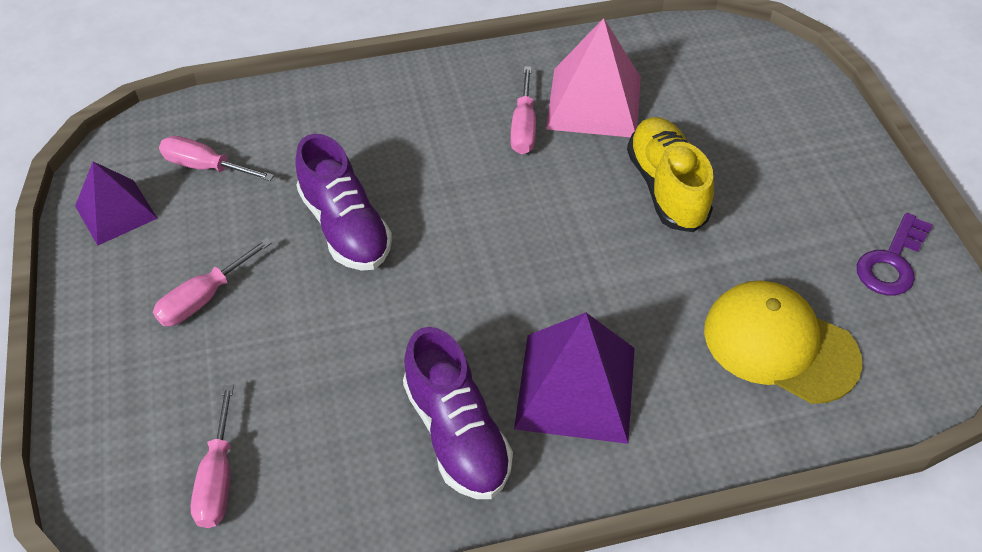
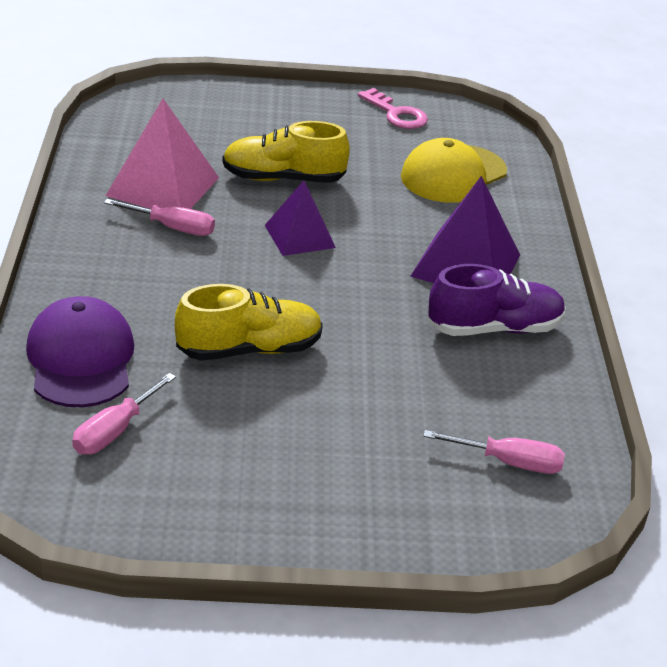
camera: 80 degrees left, 15 degrees down
(116, 212) = (150, 506): purple pyramid -> purple pyramid (299, 236)
(204, 298) = (302, 451): pink screwdriver -> none
(296, 121) = (81, 359): none -> purple cap
(345, 227) = (249, 349): purple shoe -> yellow shoe
(891, 262) = (396, 114): purple key -> pink key

